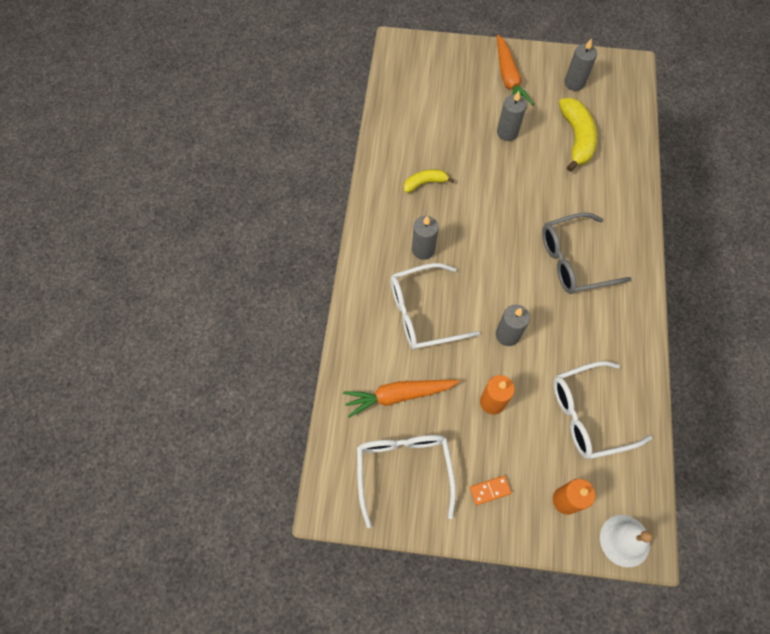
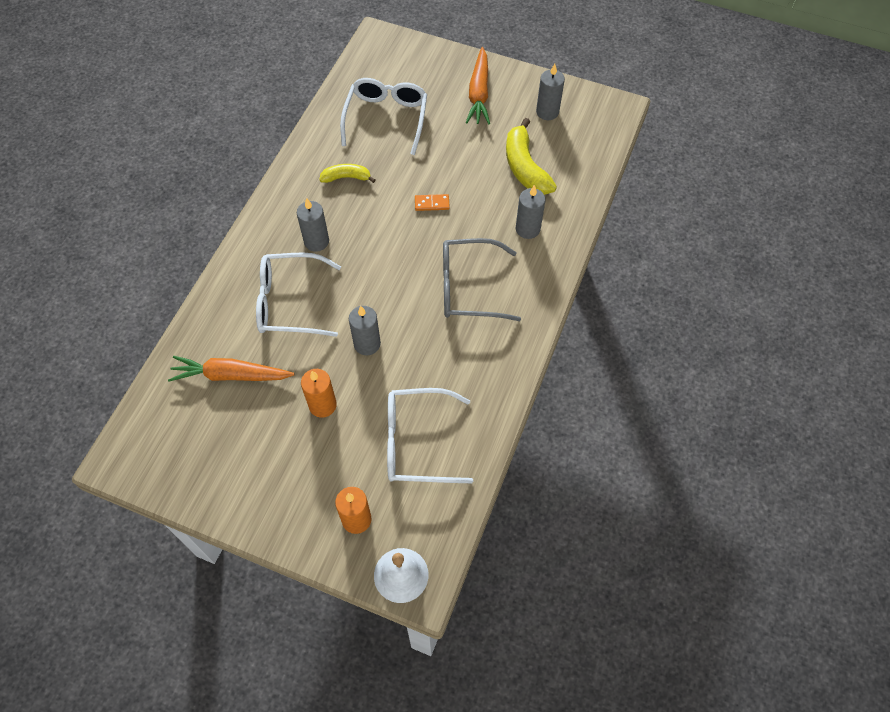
camera: 15 degrees right, 5 degrees down
(404, 470) = (205, 447): white glasses -> white glasses (386, 118)
(490, 490) = (283, 489): orange domino -> orange domino (432, 203)
(507, 132) = (454, 146): grey candle -> grey candle (527, 229)
(576, 138) = (525, 167): yellow banana -> yellow banana turned 150 degrees clockwise

